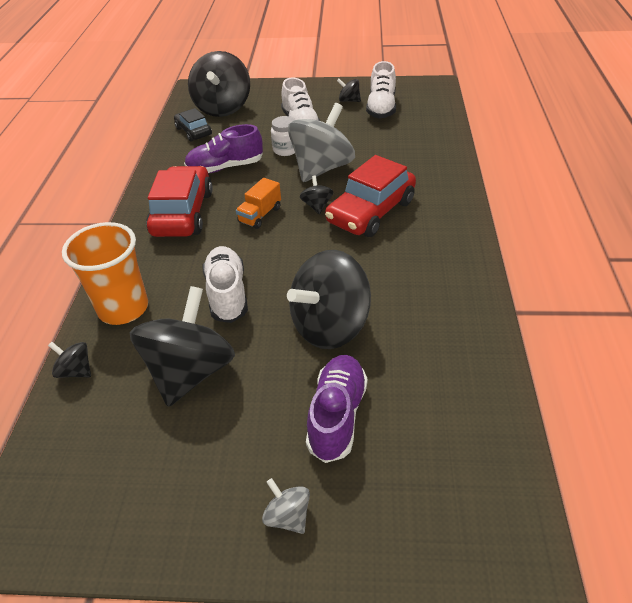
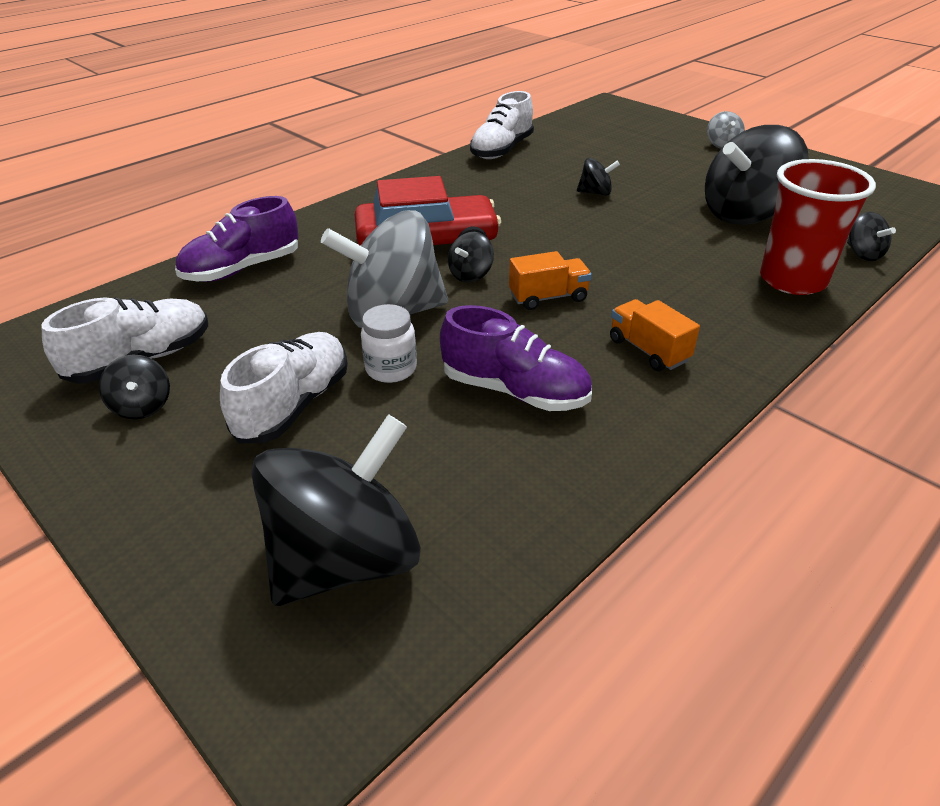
camera: 140 degrees left, 5 degrees down
(123, 308) = (792, 280): orange cup -> red cup
(182, 213) = (648, 350): red car -> orange truck
(193, 131) = (482, 518): black car -> none
(227, 294) = (665, 246): white shoe -> white shoe (502, 150)
(330, 326) = (595, 193): black spinning top -> black spinning top, size x0.44
(337, 415) = (648, 160): purple shoe -> purple shoe (242, 269)

